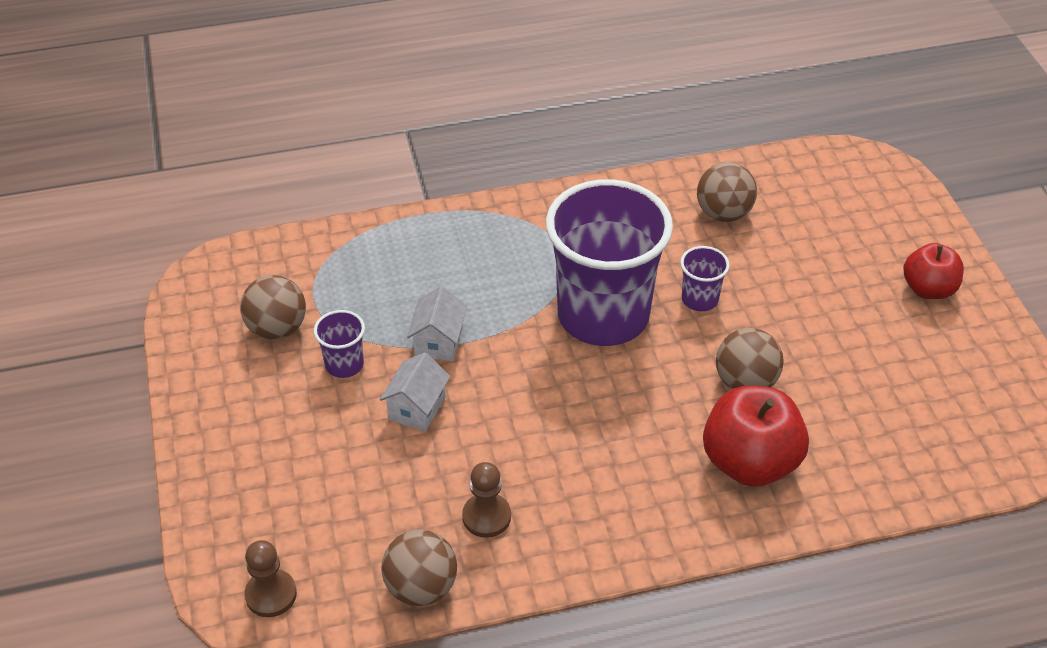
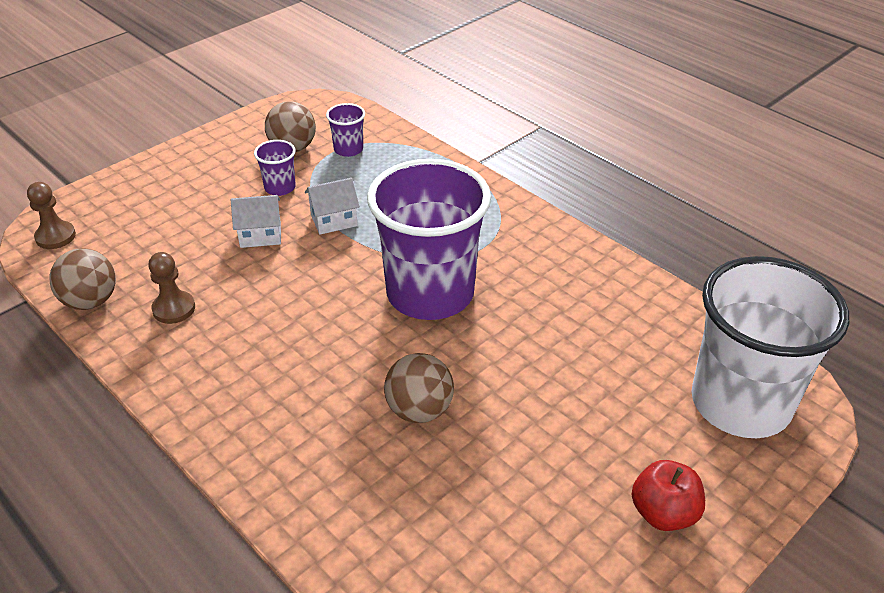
camera: 60 degrees right, 5 degrees down
(699, 299) = (498, 344): purple cup -> purple cup (348, 149)
(723, 213) = (621, 322): brown ball -> none
(750, 462) = (323, 447): red apple -> none
(850, 195) = (740, 403): none -> white cup

